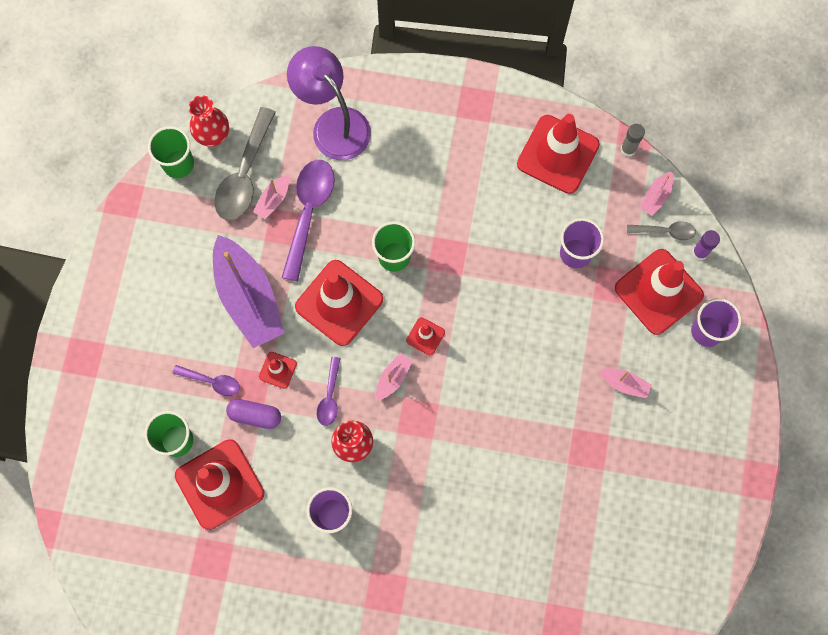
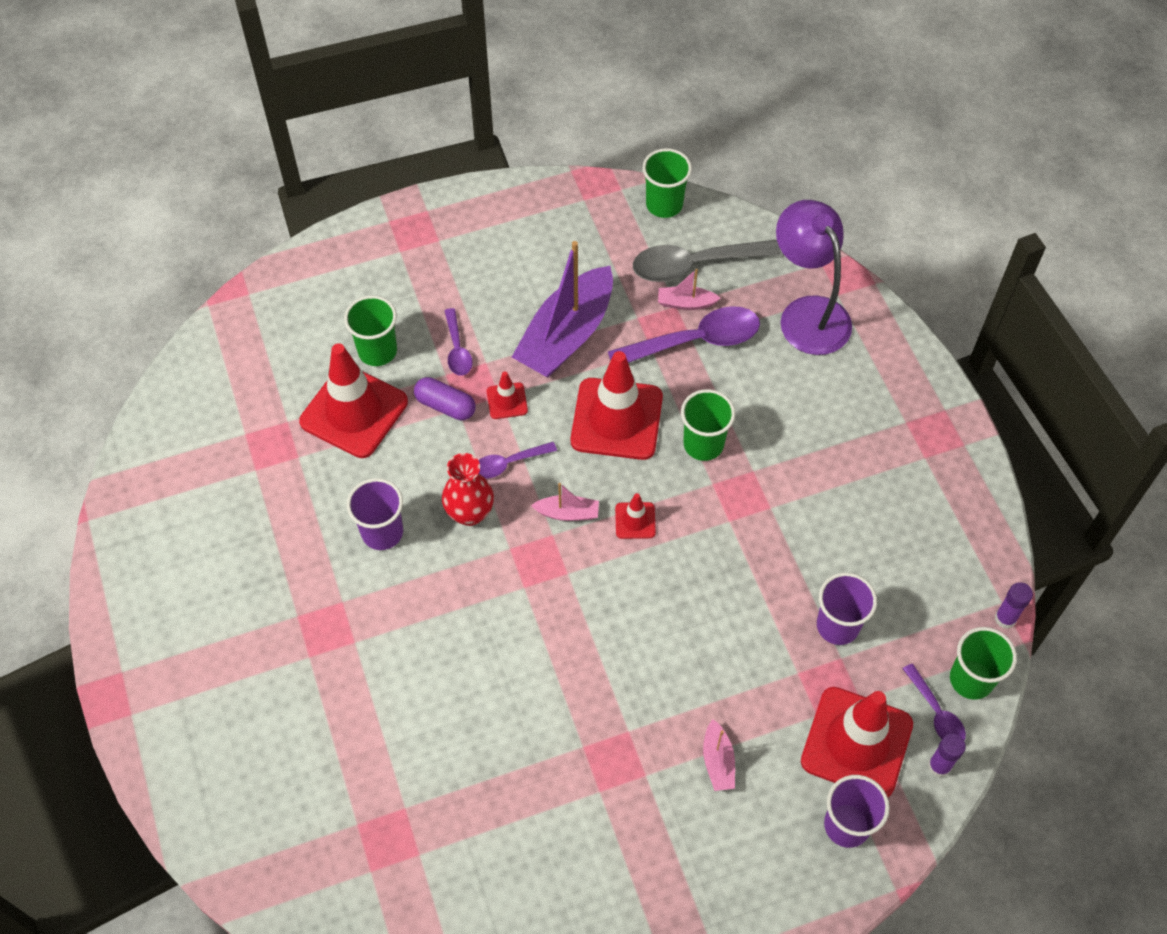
camera: 60 degrees right, 15 degrees down
(213, 136) = (715, 218): red vase -> none
(255, 415) = (445, 406): purple capsule -> purple capsule turned 45 degrees counterclockwise
(333, 124) = (807, 313): purple lamp -> purple lamp turned 45 degrees counterclockwise
(558, 154) = (941, 546): red traffic cone -> none
(628, 149) = (1005, 618): grey glue stick -> purple glue stick
(656, 196) = (971, 679): pink boat -> green cup
(665, 231) = (936, 712): grey spoon -> purple spoon

